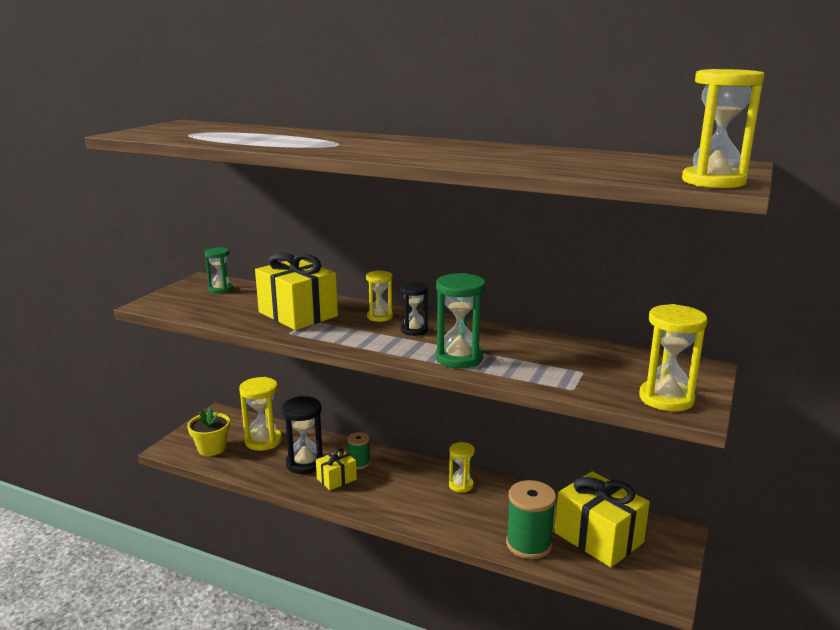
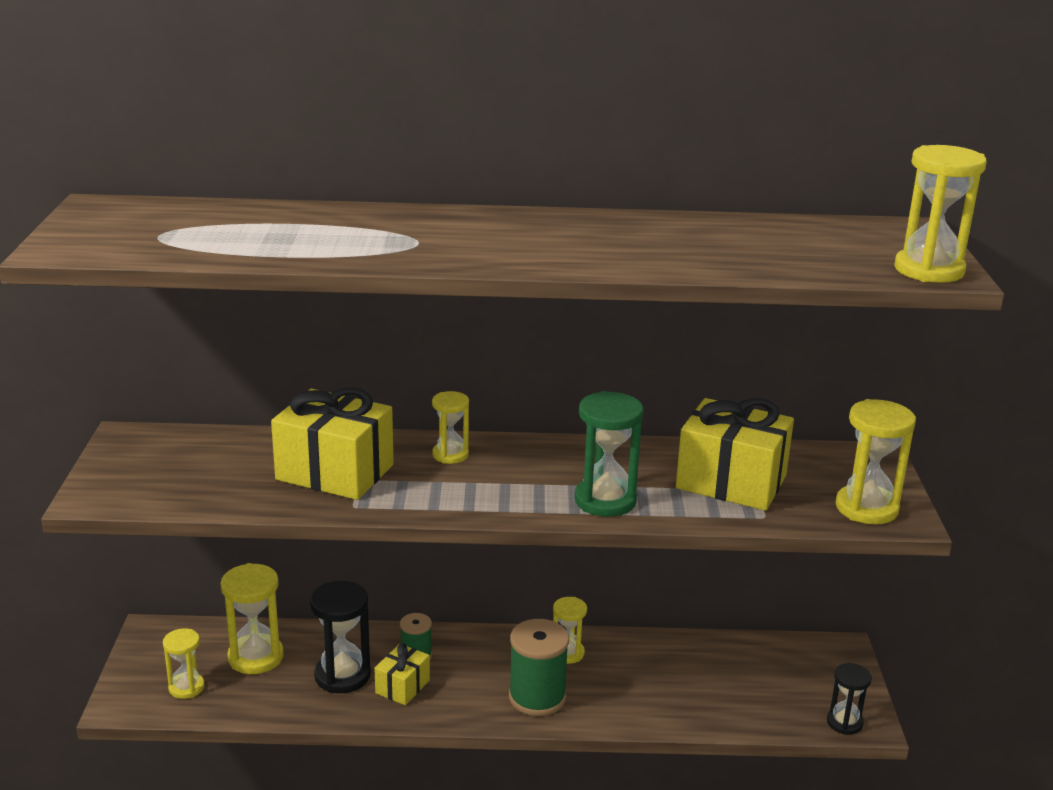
camera: 25 degrees left, 5 degrees up
(211, 448) = (186, 687): yellow flower pot -> yellow hourglass
(221, 289) = (175, 449): green hourglass -> none
(414, 330) = (514, 468): black hourglass -> black hourglass (844, 722)
(529, 544) = (694, 708): green spool -> green spool (537, 697)
(598, 537) = (764, 678): yellow gift -> yellow gift (731, 482)

